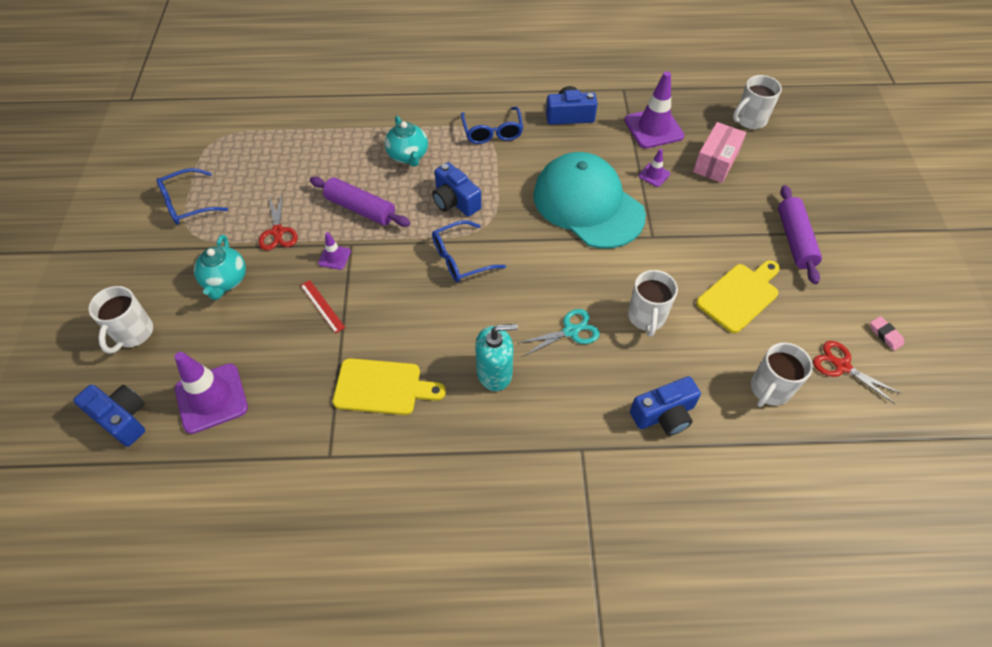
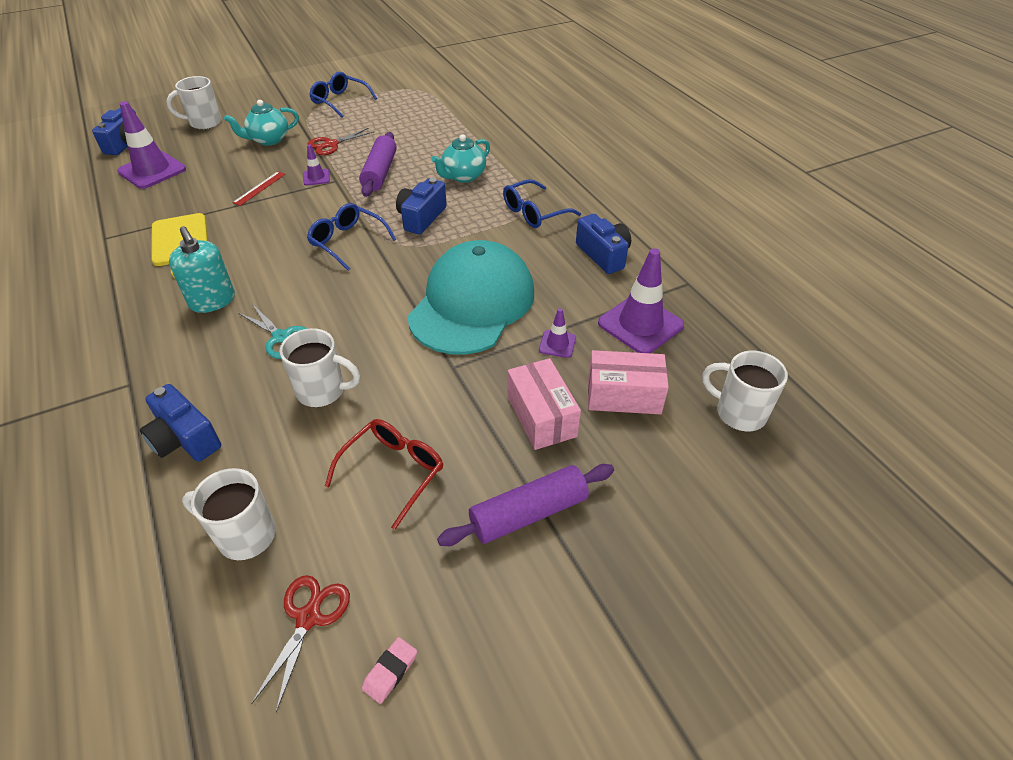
camera: 65 degrees right, 10 degrees down
(646, 317) = (322, 391): white mug -> white mug turned 150 degrees counterclockwise
(718, 207) = (541, 416): none -> pink box
(740, 295) = (393, 471): yellow cutting board -> red glasses

